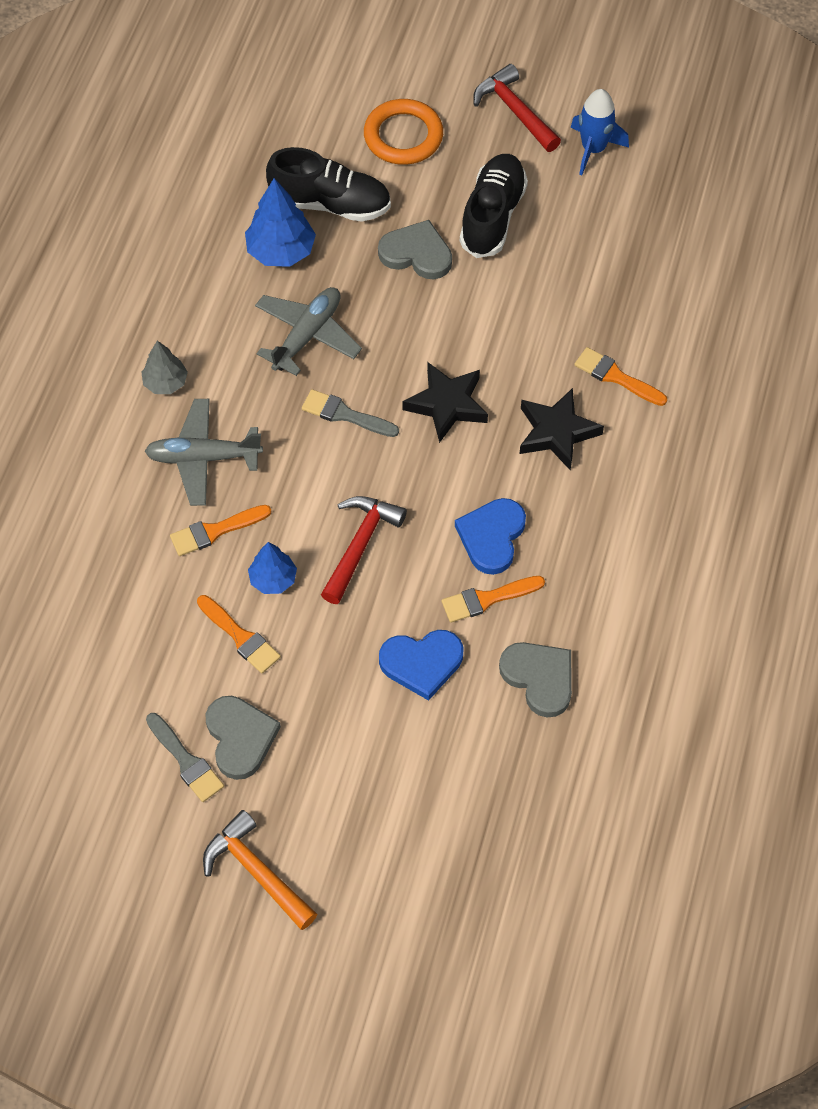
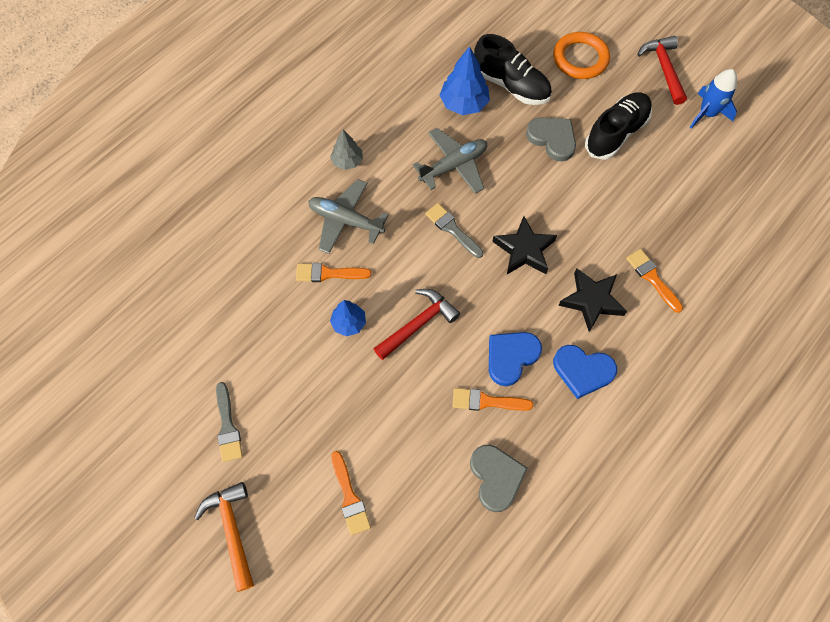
camera: 25 degrees right, 5 degrees up
(240, 637) = (307, 354): orange brush -> orange brush (349, 497)
(240, 738) = (271, 426): grey heart -> none
(422, 663) = (419, 428): blue heart -> blue heart (583, 371)

